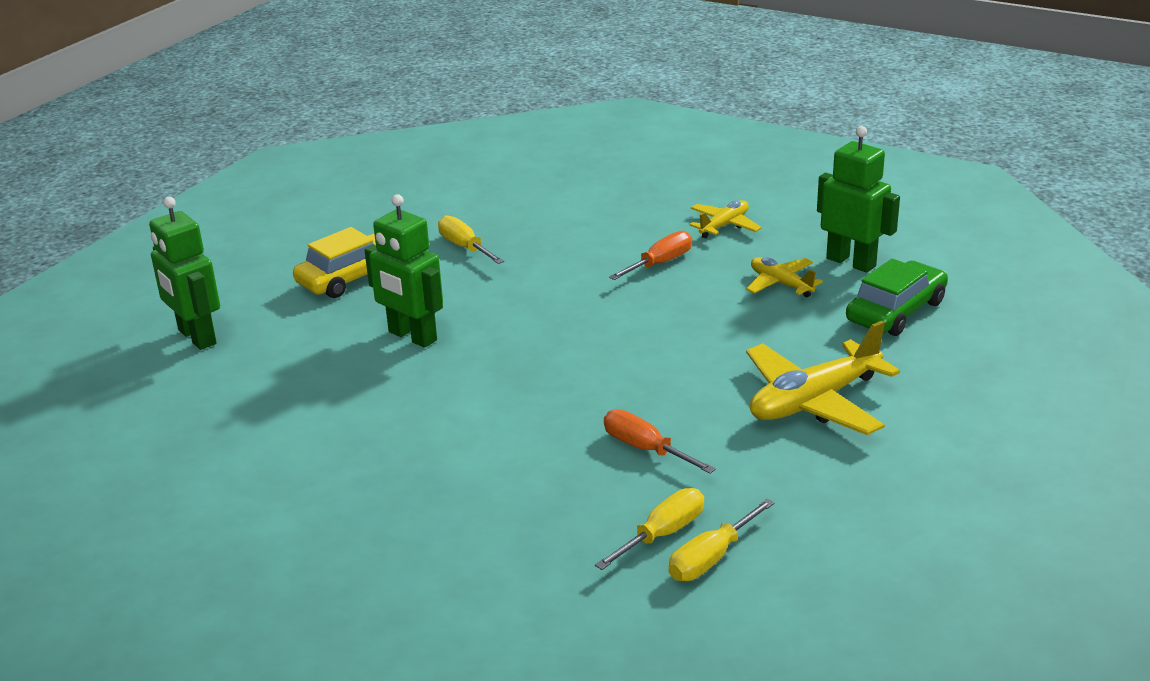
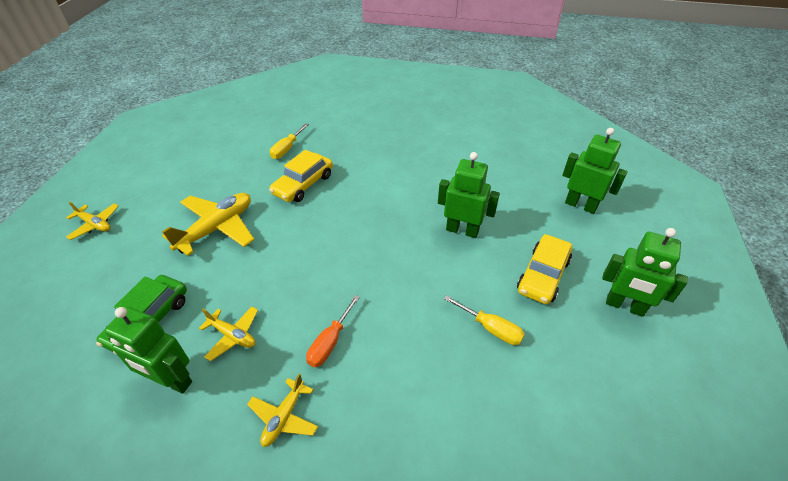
camera: 160 degrees right, 15 degrees up
(291, 241) = (624, 306): none -> green robot
(645, 449) = (303, 184): orange screwdriver -> yellow car
(711, 558) = (266, 143): yellow screwdriver -> none
(1047, 444) = (95, 224): none -> yellow plane

